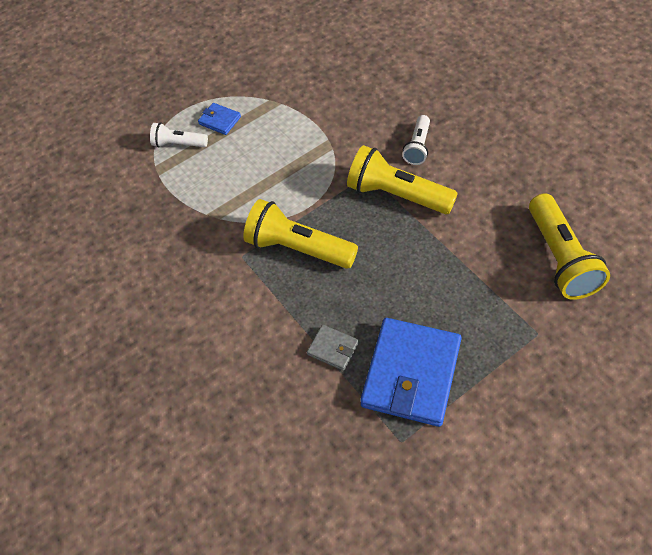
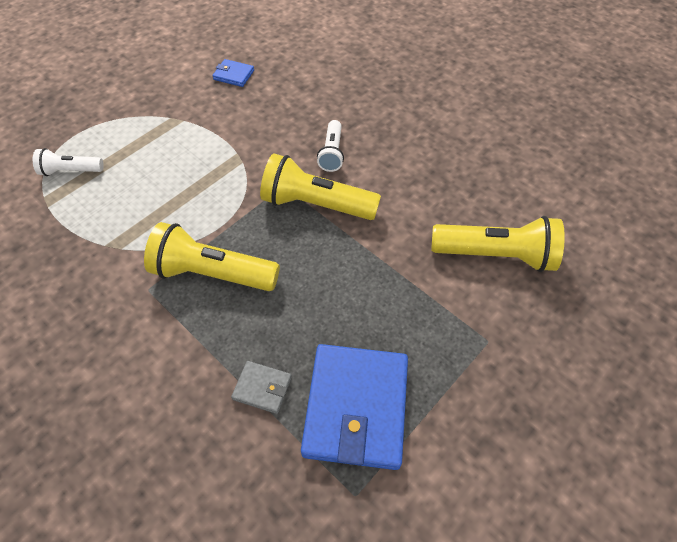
camera: 15 degrees left, 0 degrees up
(219, 120) = (117, 143): blue wallet -> blue wallet (233, 75)
(560, 258) = (496, 255): yellow flashlight -> yellow flashlight turned 60 degrees counterclockwise

